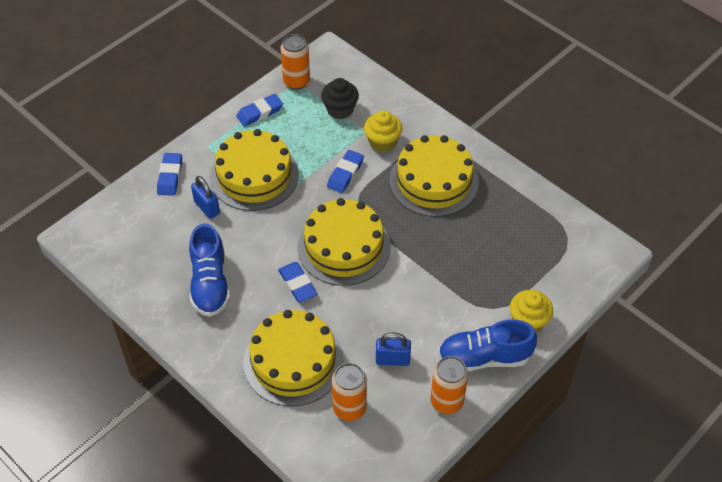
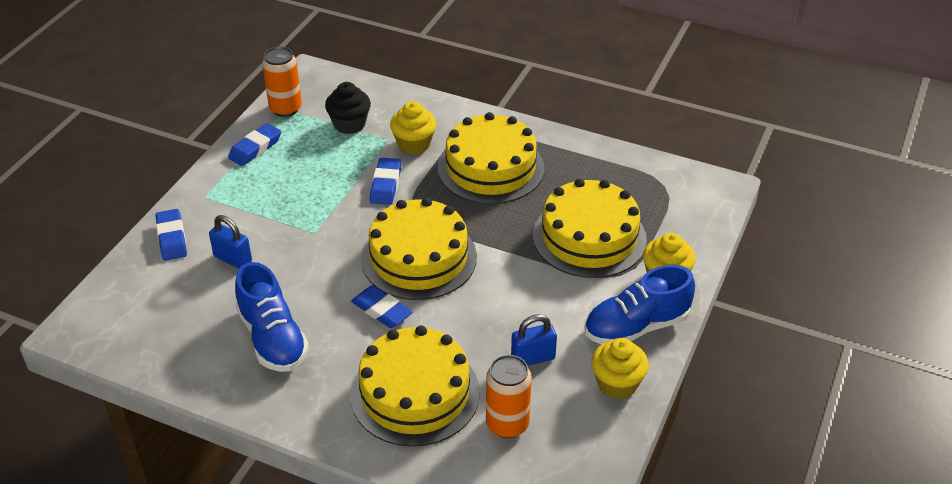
camera: 20 degrees left, 10 degrees down
(254, 175) = (277, 212): yellow cake -> yellow cake (589, 237)
(446, 401) = (617, 384): orange can -> yellow cupcake

